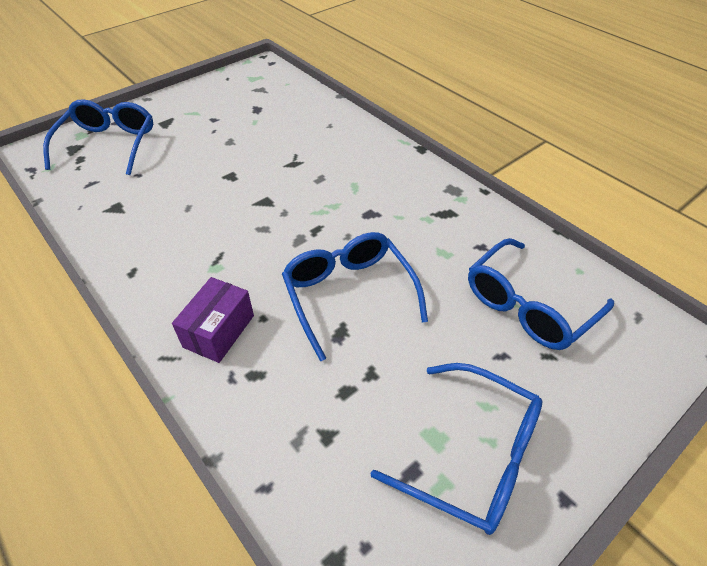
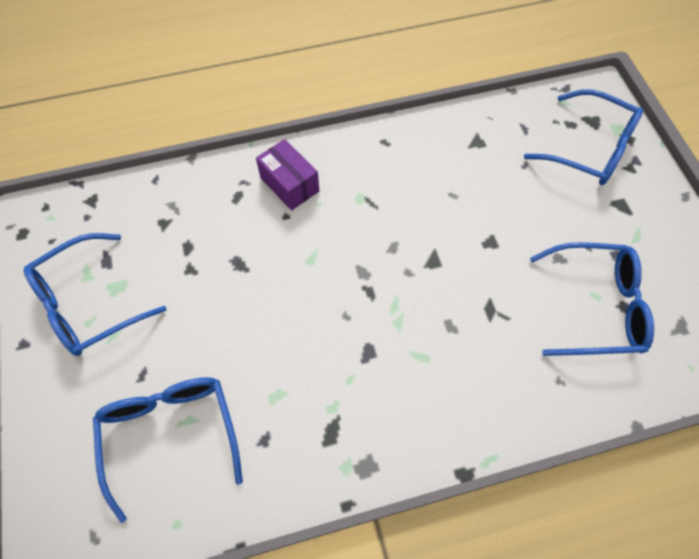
camera: 115 degrees right, 15 degrees up
(349, 295) = (272, 286): blue glasses -> blue glasses (595, 306)

